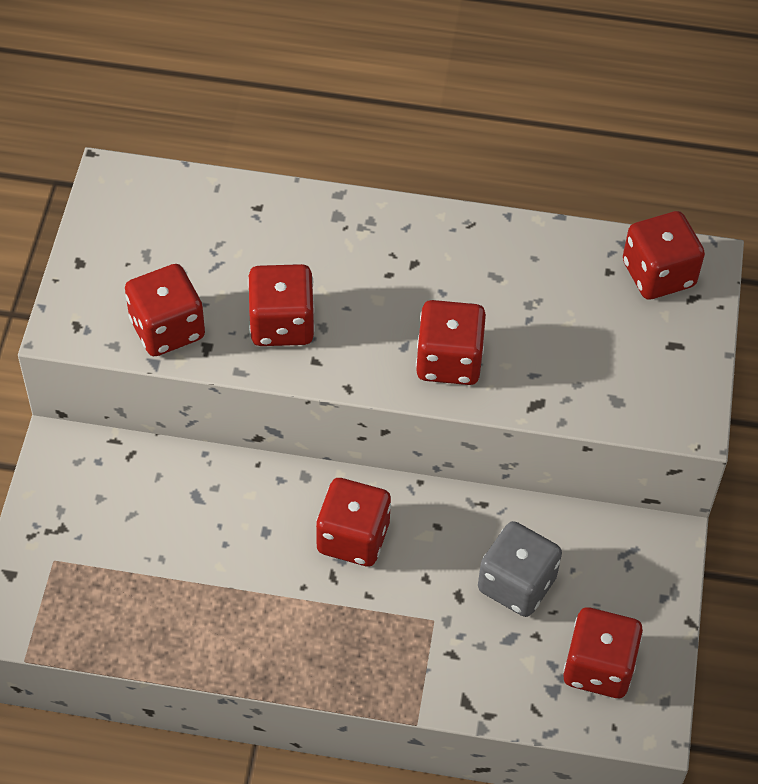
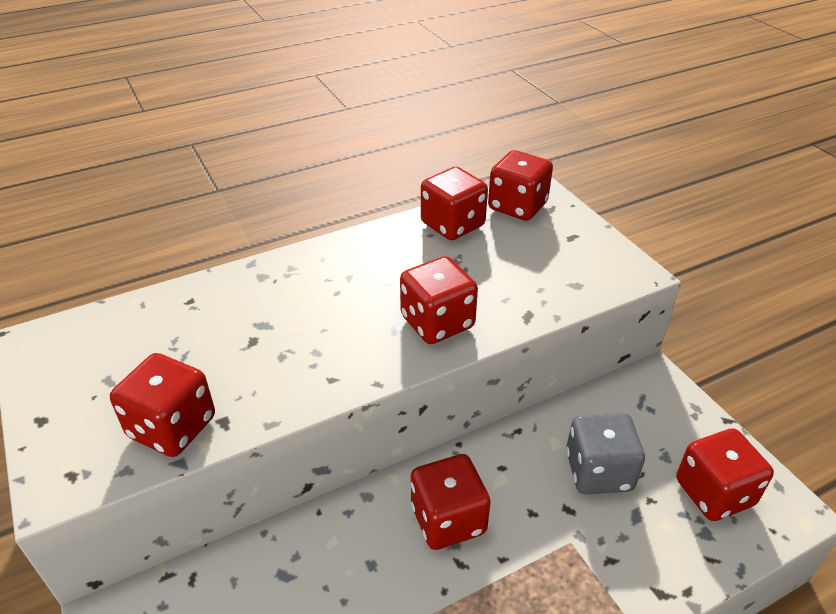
camera: 35 degrees left, 15 degrees down
(282, 324) = (279, 368): red dice -> red dice (452, 225)

